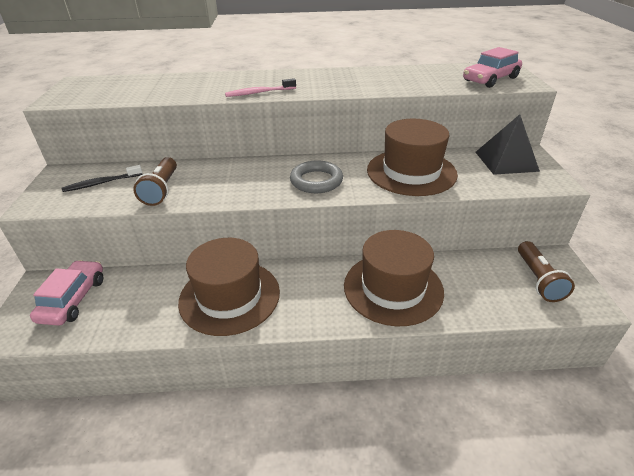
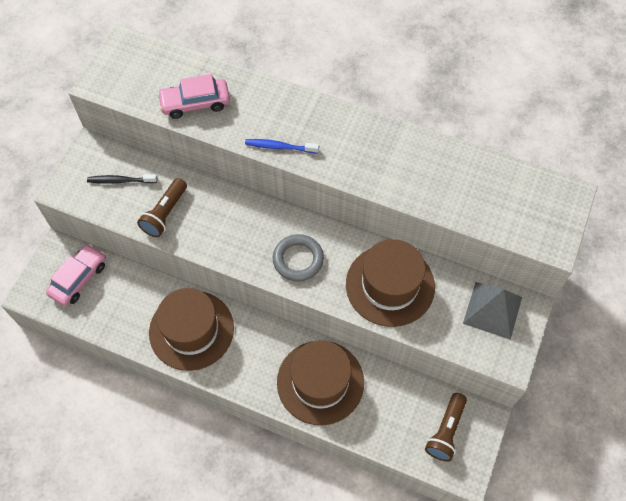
camera: 25 degrees right, 25 degrees up
(259, 93) = (280, 147): pink toothbrush -> blue toothbrush
(490, 79) = (525, 218): pink car -> pink car (195, 103)
(506, 161) = (492, 310): black pyramid -> grey pyramid

